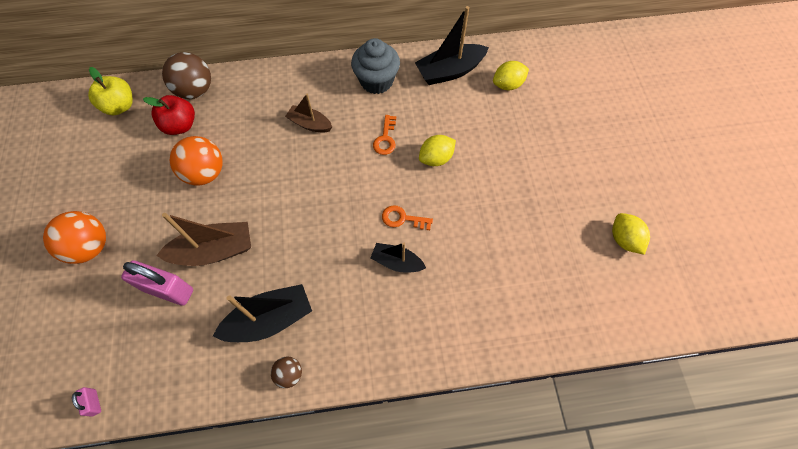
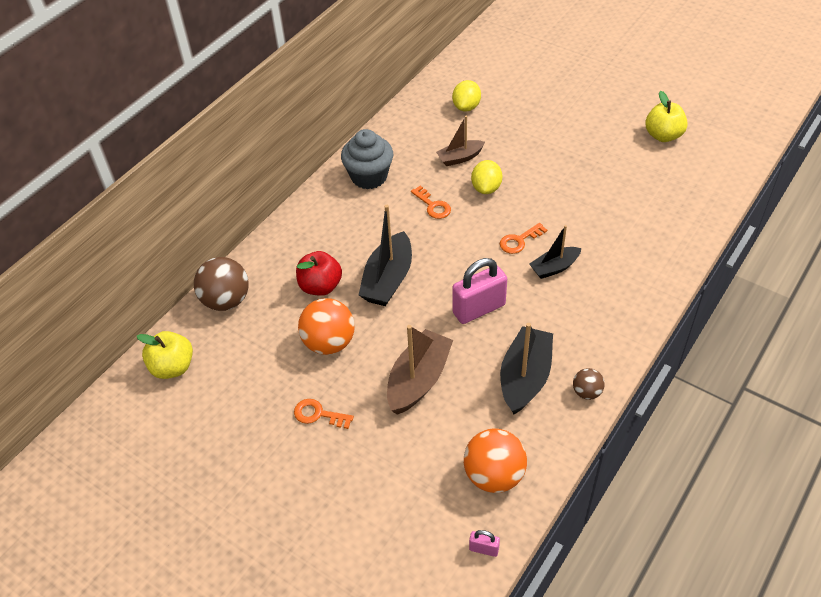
camera: 45 degrees left, 15 degrees down
(90, 247) = (313, 472): orange ball -> orange ball (494, 475)
(140, 213) = (318, 414): none -> orange key
(168, 290) = (424, 434): pink padlock -> pink padlock (479, 309)
(180, 125) = (254, 333): red apple -> red apple (320, 286)
(310, 124) = (361, 243): brown boat -> brown boat (460, 158)
(450, 71) = (413, 129): black boat -> black boat (388, 279)
(624, 239) = (663, 135): yellow lemon -> yellow apple

